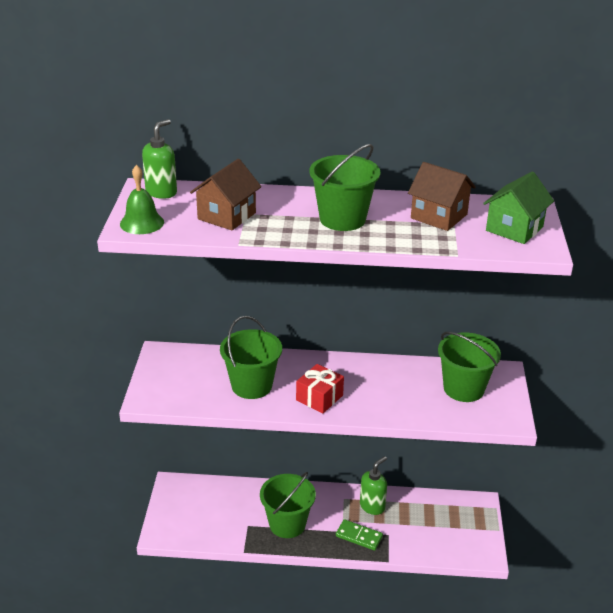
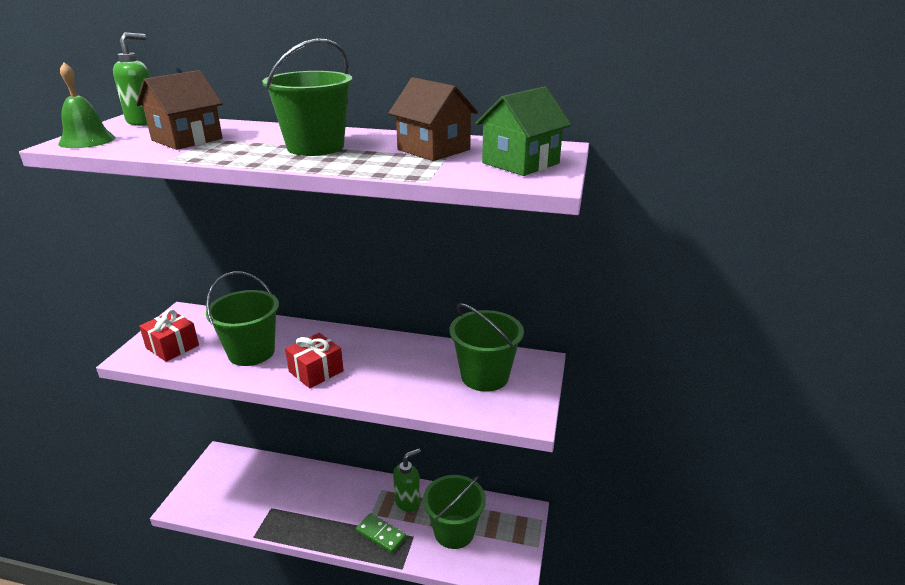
camera: 10 degrees right, 5 degrees down
(176, 387) = (172, 346): none -> red gift
(287, 524) = (311, 511): green bucket -> green bucket (454, 531)

